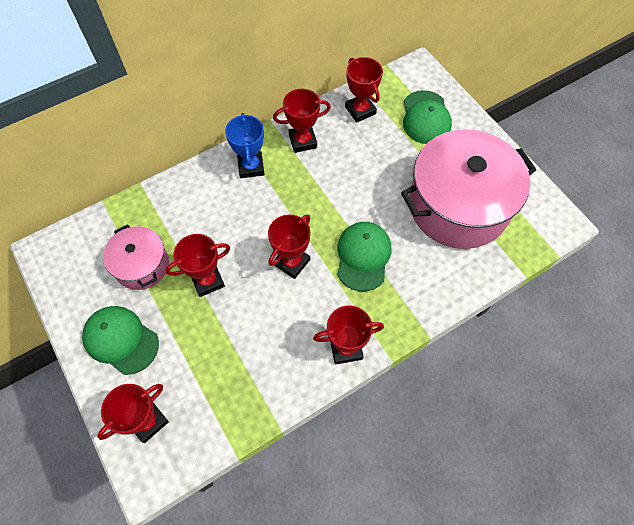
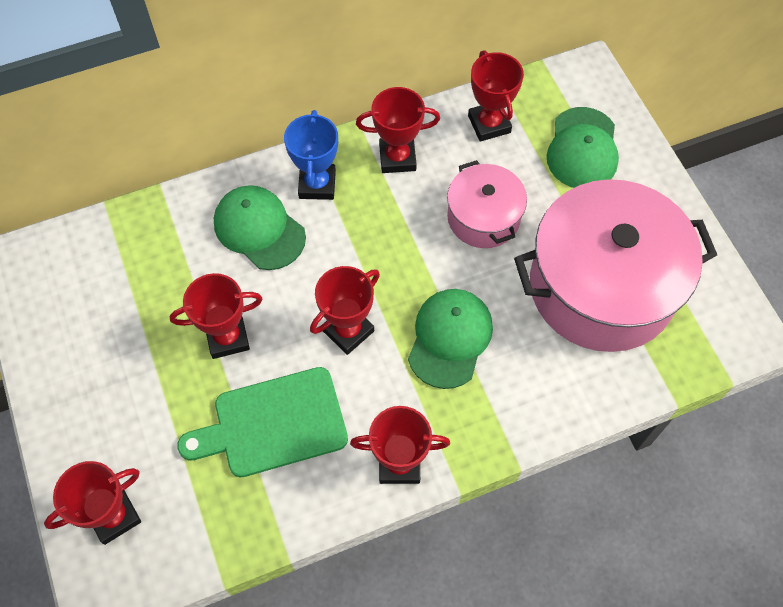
camera: 10 degrees right, 0 degrees up
(121, 340) = (97, 400): green cap -> green cap (259, 229)
(142, 265) = (142, 302): pink pot -> pink pot (483, 217)
(251, 335) = (273, 423): none -> green cutting board

